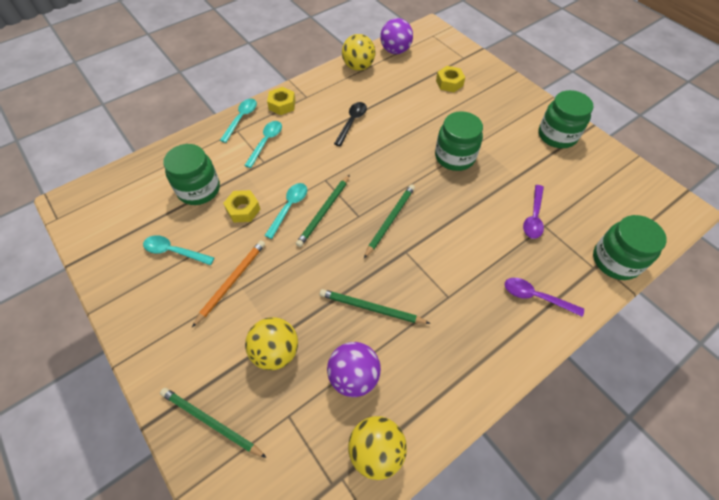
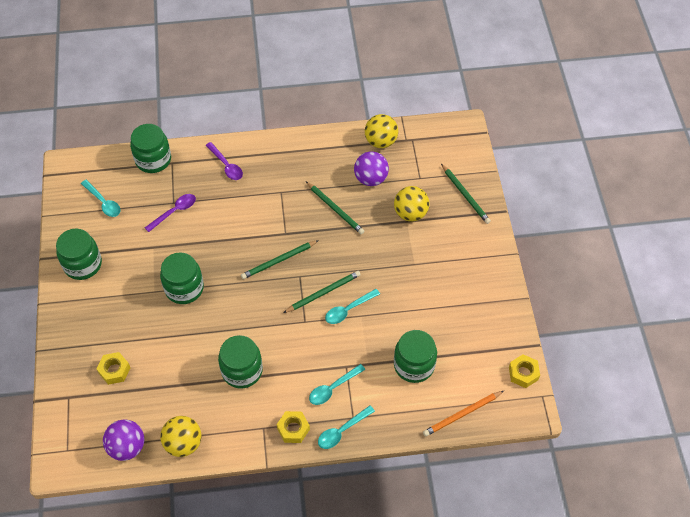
camera: 150 degrees left, 0 degrees up
(174, 251) = (453, 316): turquoise spoon -> turquoise spoon (103, 202)
(231, 281) = (419, 271): orange pencil -> orange pencil (462, 414)
(243, 210) = (385, 326): yellow nut -> yellow nut (523, 373)
(352, 122) = (242, 370): black spoon -> green jar

